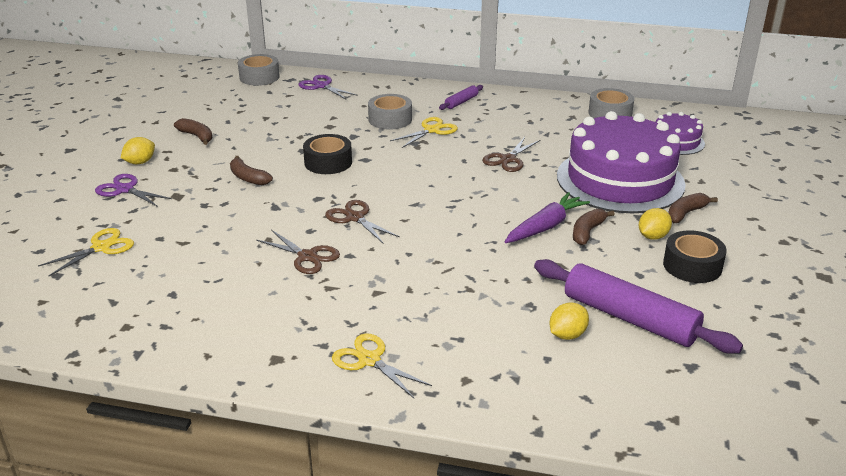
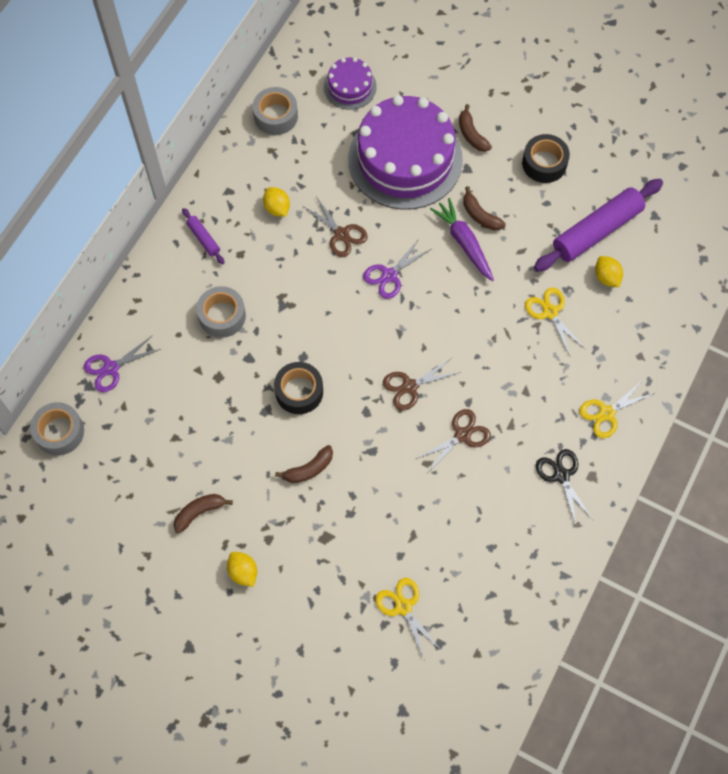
camera: 75 degrees left, 35 degrees up
(125, 189) = (298, 587): purple scissors -> purple scissors (389, 275)
(272, 333) = (561, 475): none -> black scissors
(432, 130) = (260, 283): yellow scissors -> yellow scissors (550, 312)
(652, 236) = (498, 172): yellow lemon -> yellow lemon (277, 208)

